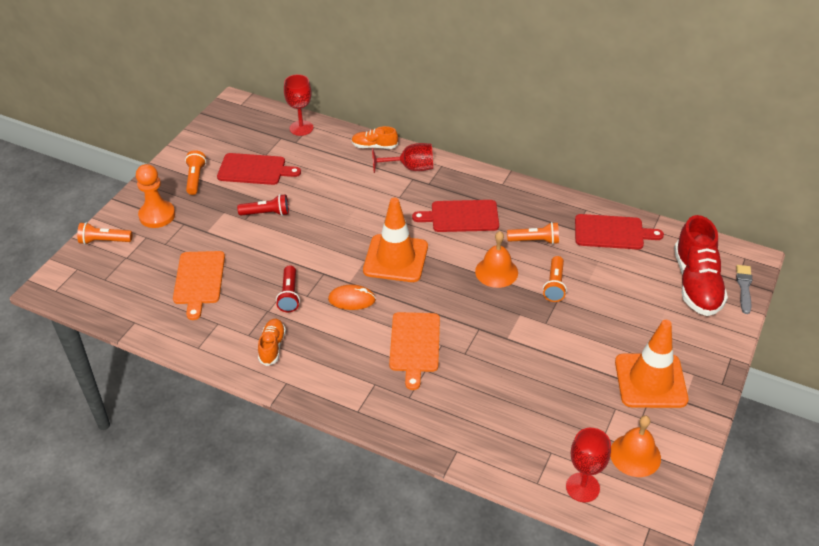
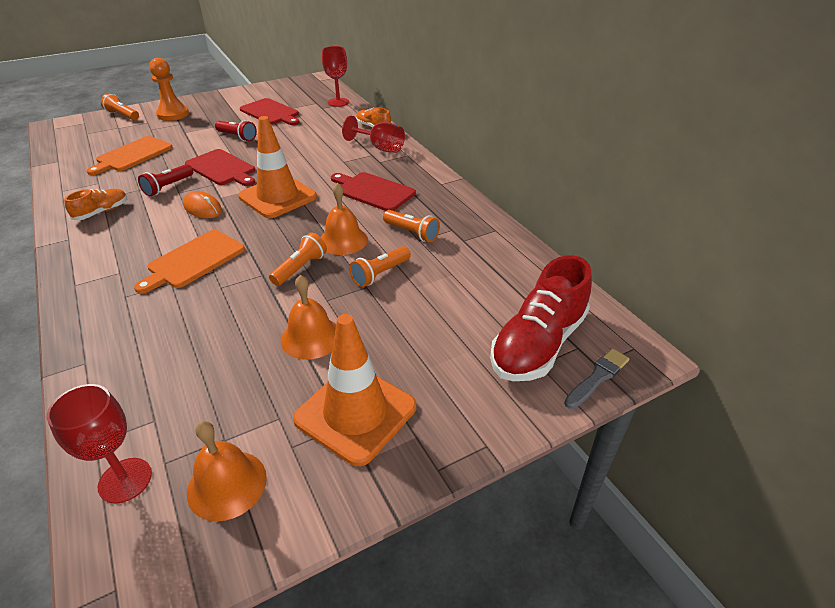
camera: 35 degrees right, 5 degrees down
(195, 178) = (228, 105): orange flashlight -> orange flashlight (300, 268)
(569, 353) = (311, 337): none -> orange bell
(612, 232) = (498, 258): red cutting board -> red cutting board (222, 168)

